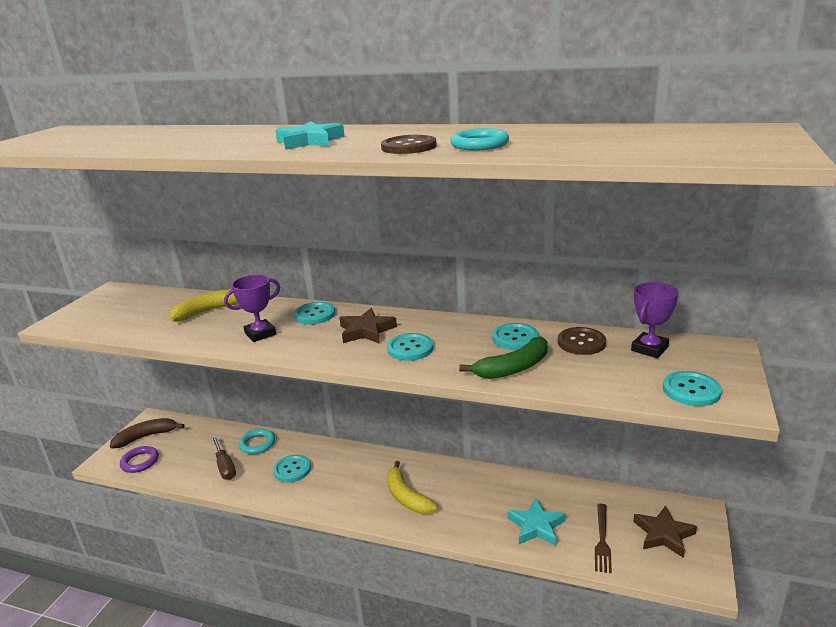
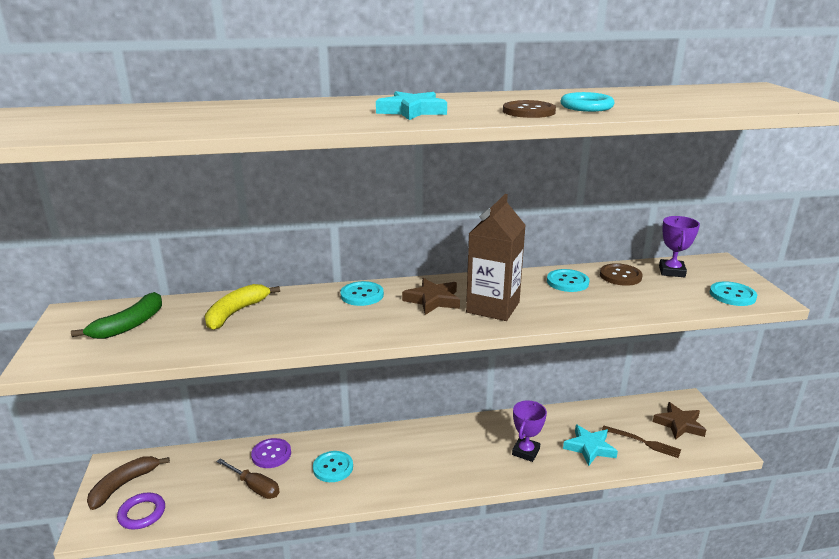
camera: 30 degrees left, 0 degrees up
(257, 444) = (271, 454): turquoise ring -> purple button
(260, 334) = (328, 323): purple trophy -> purple trophy (525, 452)
(406, 497) = (465, 458): yellow banana -> none
(410, 348) = (493, 307): turquoise button -> brown carton
(513, 368) = (596, 305): green banana -> green banana (129, 325)
(602, 540) = (643, 442): brown fork -> brown fork turned 45 degrees counterclockwise

